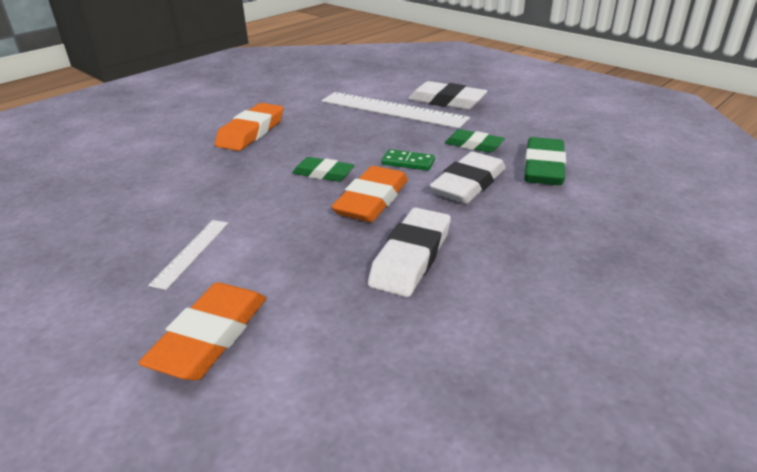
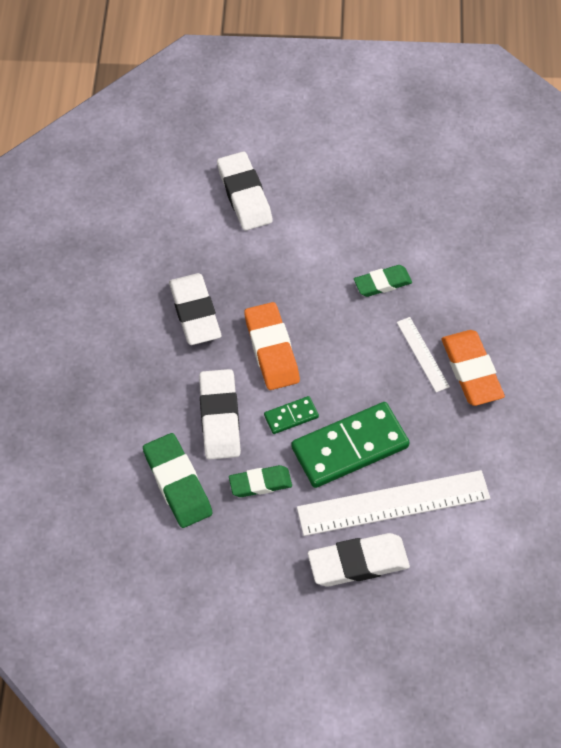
camera: 140 degrees right, 25 degrees up
(191, 252) = (328, 229): white ruler -> white ruler (422, 354)
(210, 336) = (244, 195): orange eraser -> white eraser
(323, 173) = (340, 356): green eraser -> green eraser (382, 283)
(386, 135) = (350, 447): none -> green domino

